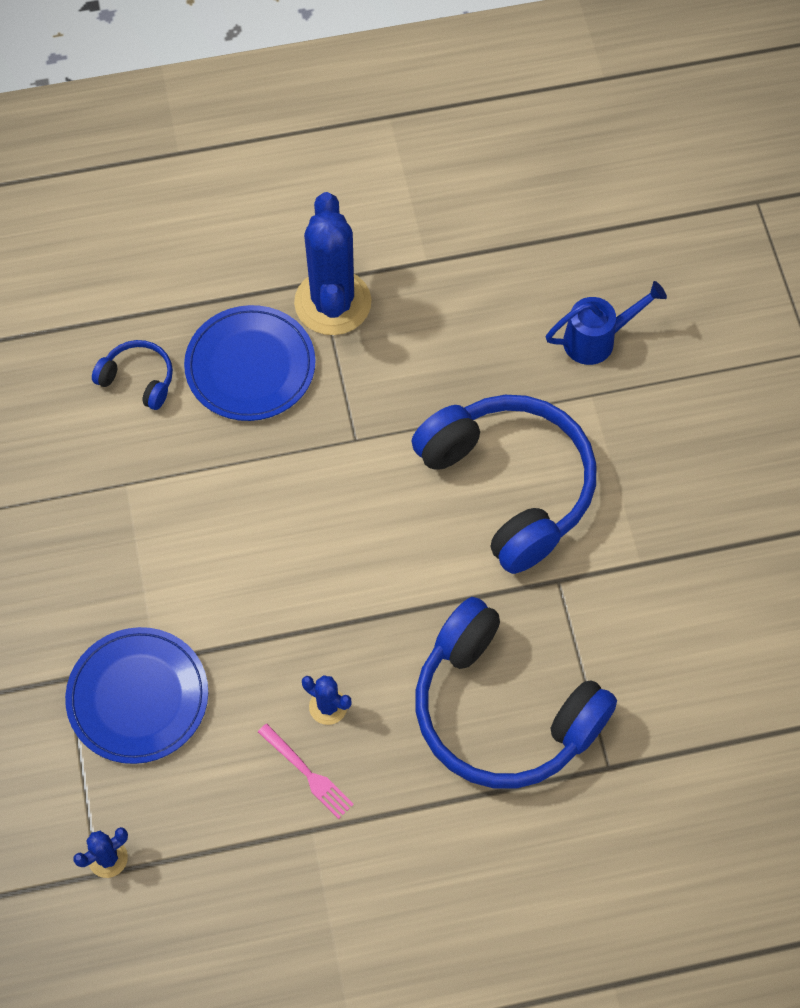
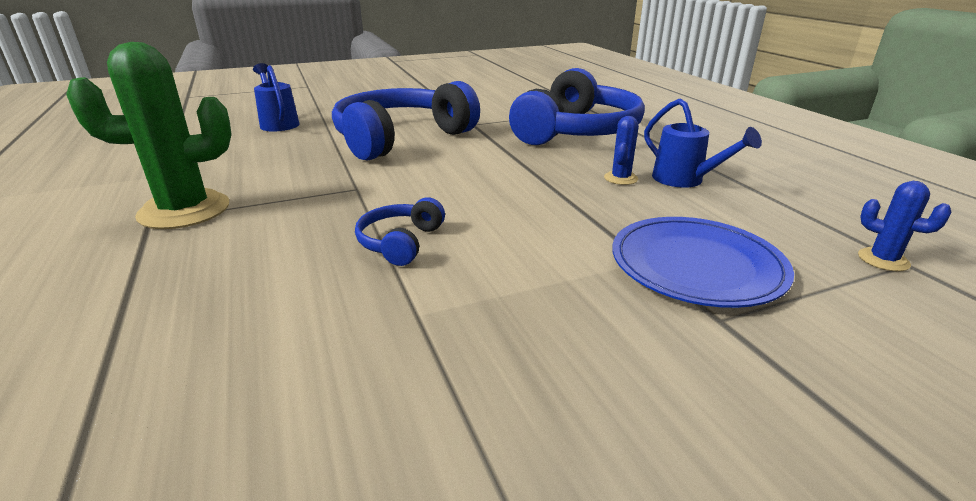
camera: 100 degrees left, 35 degrees down
(138, 379) = (239, 328): blue headphones -> blue headphones (400, 242)
(250, 366) = (250, 246): blue plate -> none
(308, 774) = (684, 180): pink fork -> blue watering can
(332, 303) = (184, 210): blue cactus -> green cactus

